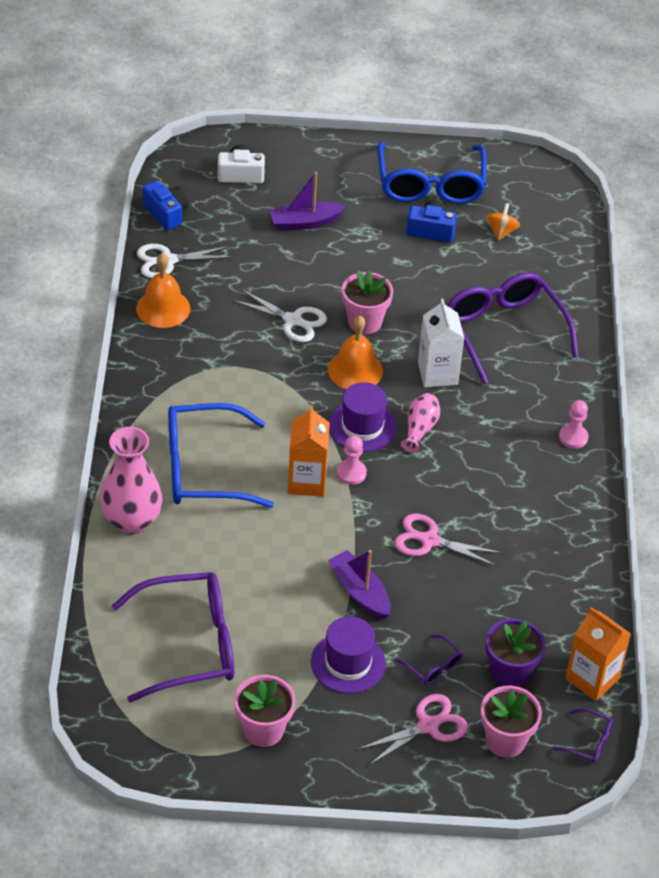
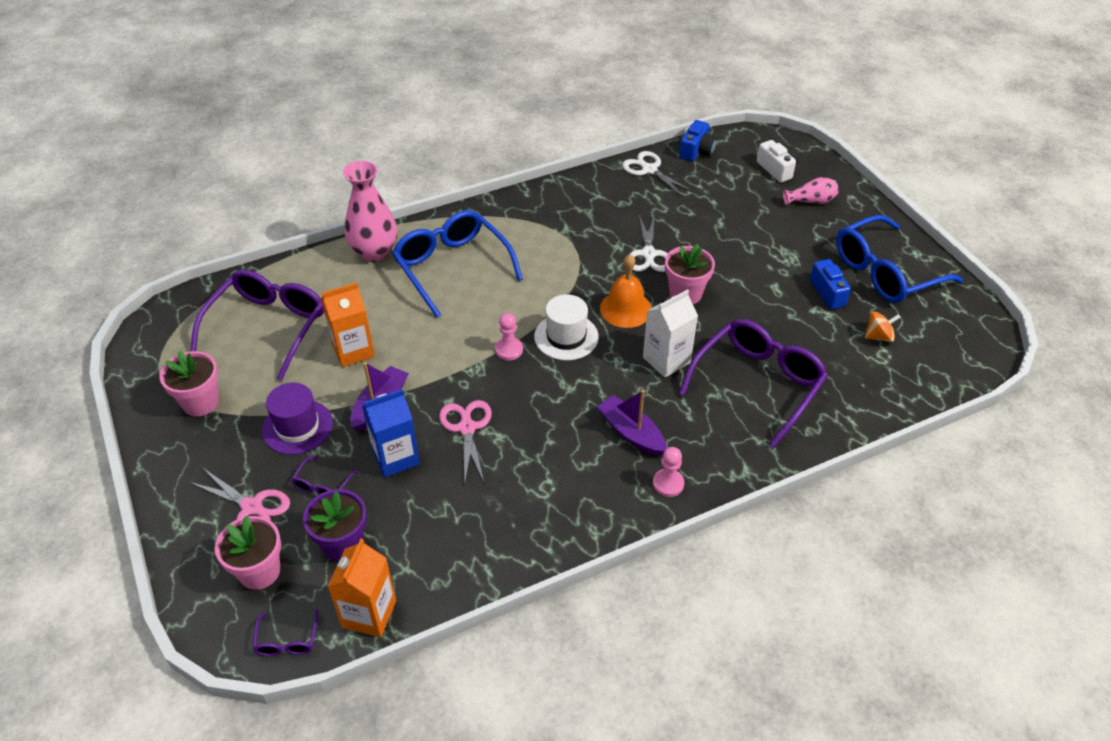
camera: 65 degrees right, 0 degrees up
(163, 308) = (599, 186): orange bell -> none
(188, 645) = (267, 327): purple glasses -> purple glasses turned 120 degrees counterclockwise
(305, 222) = (762, 220): purple boat -> purple boat (631, 433)
(307, 481) = (480, 327): orange carton -> orange carton (353, 351)
(362, 426) = (566, 337): purple hat -> white hat
(420, 429) = (591, 373): pink vase -> pink vase (811, 201)
(433, 603) = (396, 457): none -> blue carton

